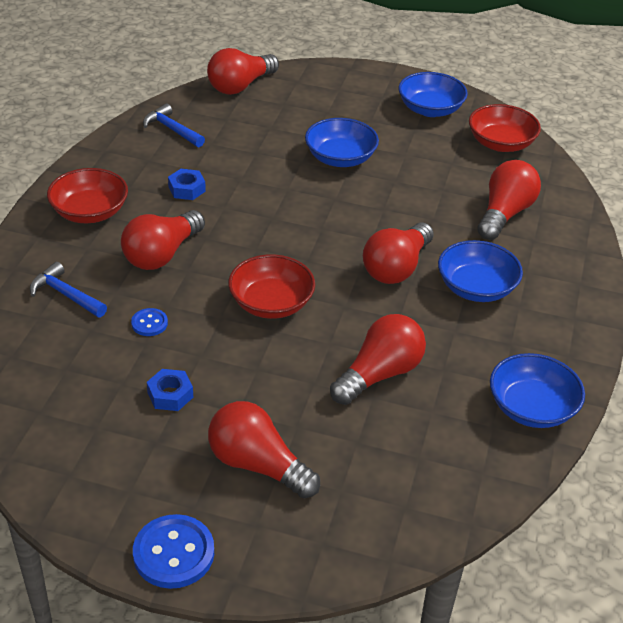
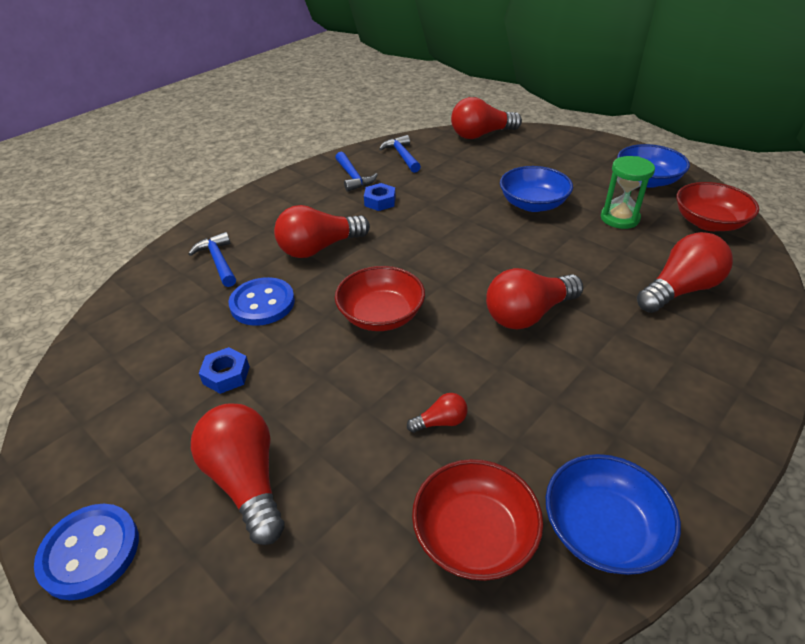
camera: 30 degrees right, 0 degrees up
(90, 212) = (290, 203): red bowl -> red bowl (474, 535)
(137, 167) = (353, 177): none -> blue hammer
(149, 323) = (262, 303): blue button -> blue button, size x1.83
(379, 374) = (440, 422): red light bulb -> red light bulb, size x0.47
(425, 156) = (619, 218): none -> green hourglass
(476, 288) = (606, 359): blue bowl -> none

